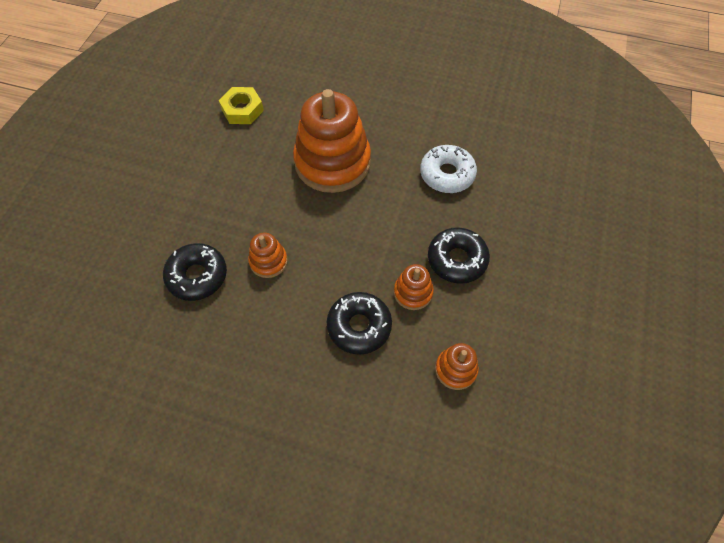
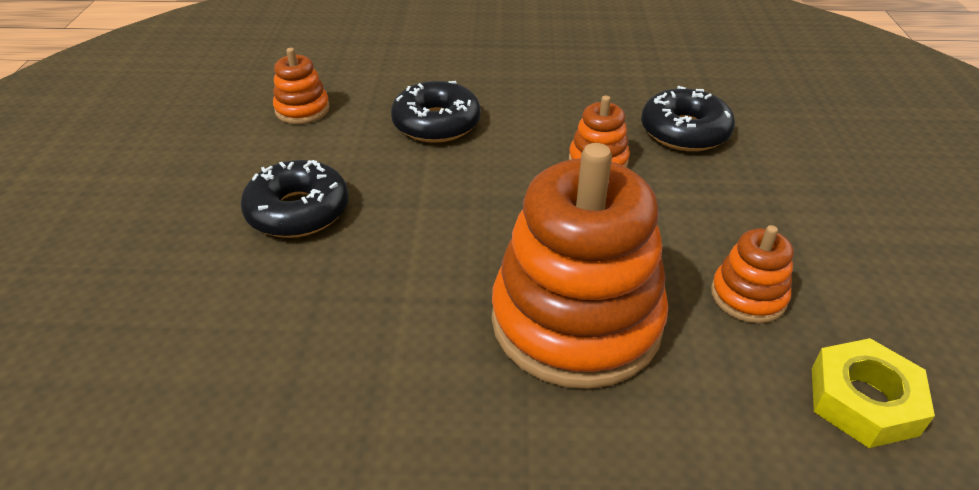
camera: 165 degrees right, 20 degrees down
(413, 292) = (367, 164): orange stacking toy -> orange stacking toy (748, 296)
(447, 174) = (317, 347): white donut -> none

